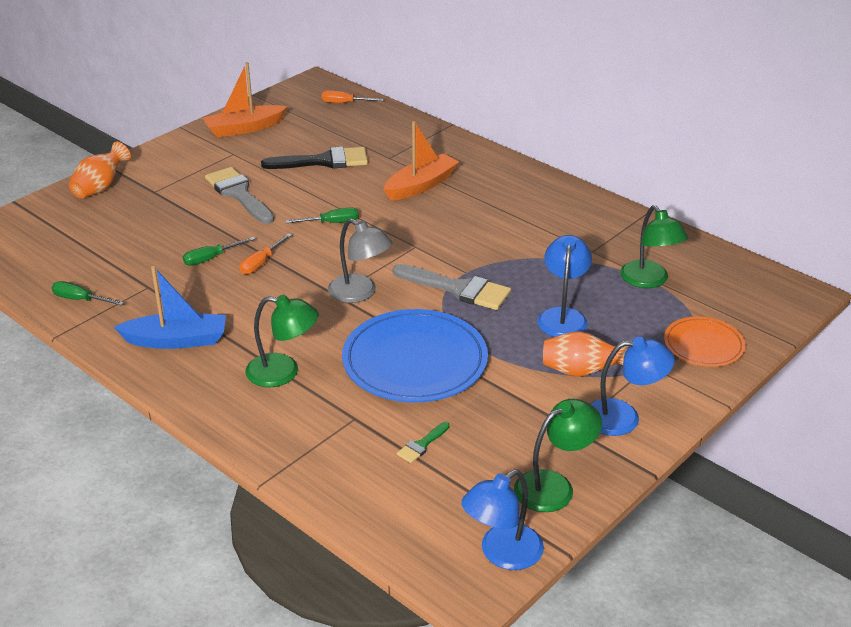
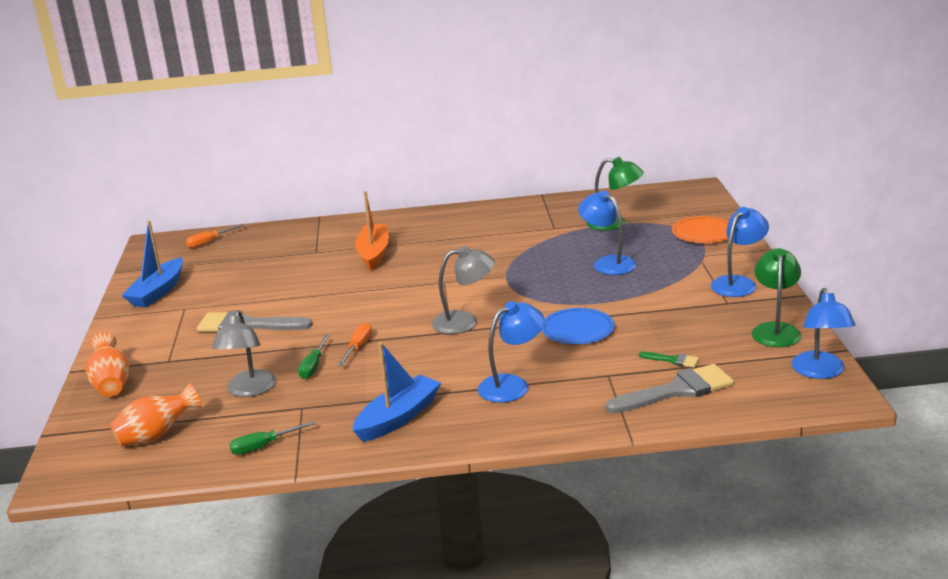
camera: 45 degrees left, 10 degrees down
(148, 249) = (249, 390): none -> grey lamp
(244, 128) = (158, 292): orange boat -> blue boat
(261, 263) = (358, 347): orange screwdriver -> orange screwdriver turned 150 degrees counterclockwise
(283, 372) = (512, 385): green lamp -> blue lamp
(324, 161) = (270, 277): black brush -> none
(331, 223) = (357, 302): green screwdriver -> none
(415, 361) = (577, 330): blue plate -> blue plate, size x0.56
(422, 445) = (673, 360): green brush -> green brush turned 60 degrees counterclockwise
(458, 289) = (520, 285): grey brush -> grey brush (677, 390)
(582, 372) = (674, 278): orange vase -> orange vase (157, 435)

